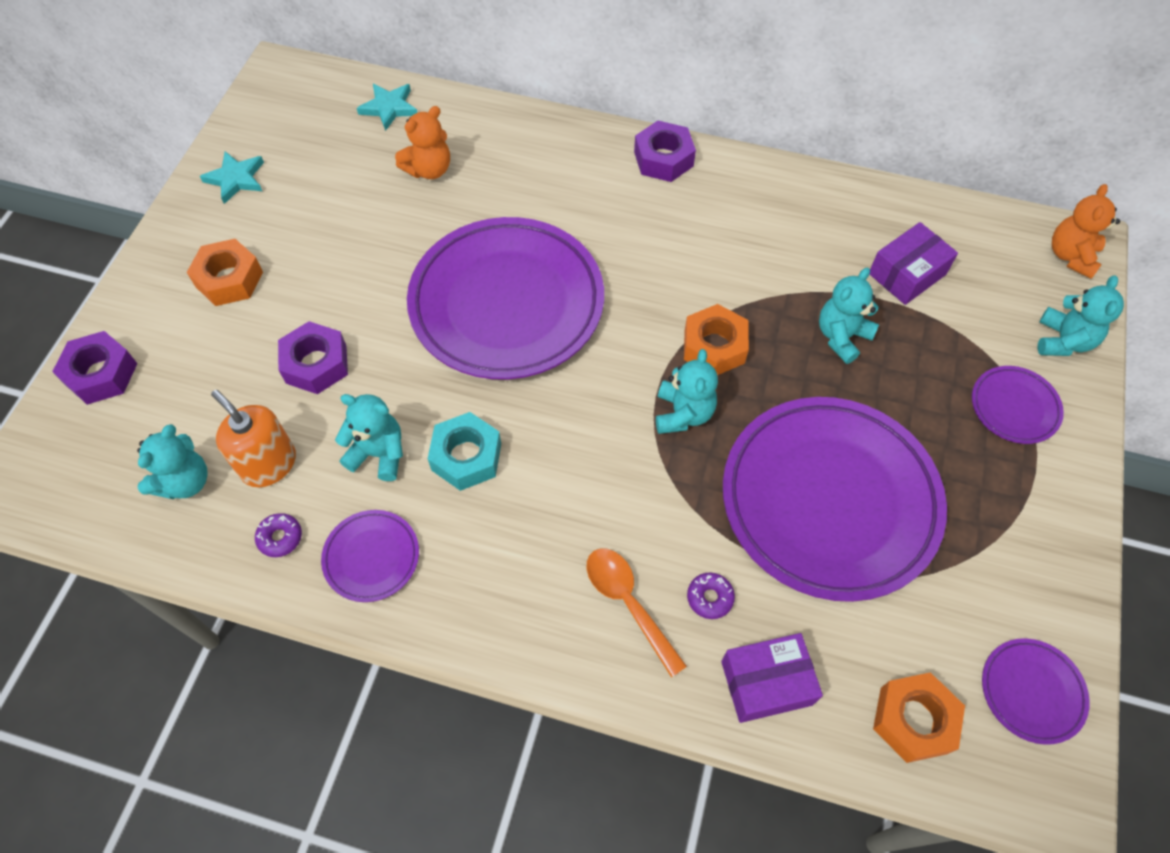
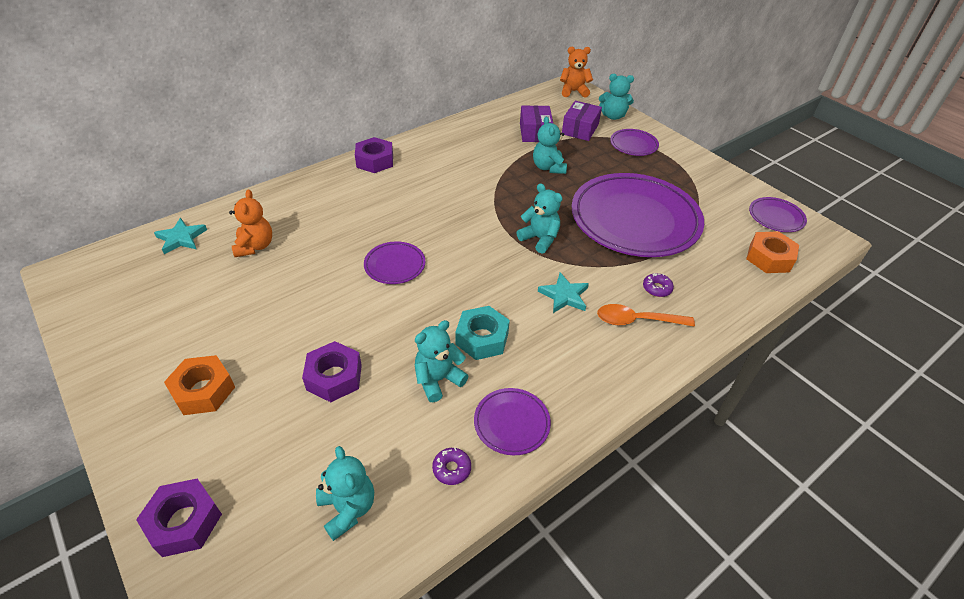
camera: 55 degrees left, 15 degrees down
(236, 179) = (121, 342): turquoise star -> turquoise star (564, 295)
(269, 464) = (386, 445): orange soap dispenser -> none
(507, 303) = (395, 265): purple plate -> purple plate, size x0.43
(714, 347) = (511, 207): orange nut -> none
(766, 683) = (719, 294): purple box -> purple box (580, 129)
(1063, 341) = (613, 116): turquoise teddy bear -> turquoise teddy bear turned 135 degrees clockwise
(1071, 256) = (573, 91): orange teddy bear -> orange teddy bear turned 120 degrees clockwise

